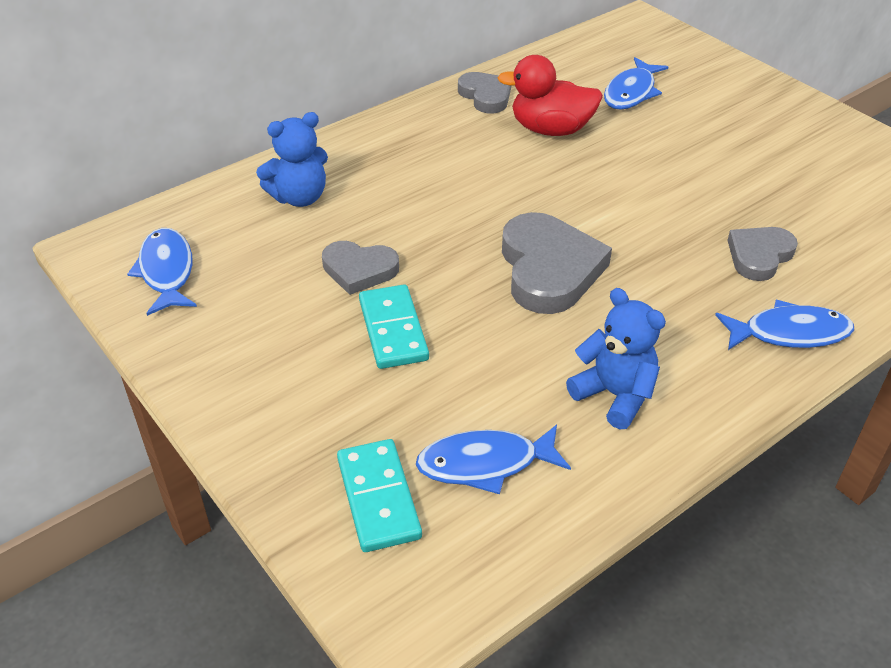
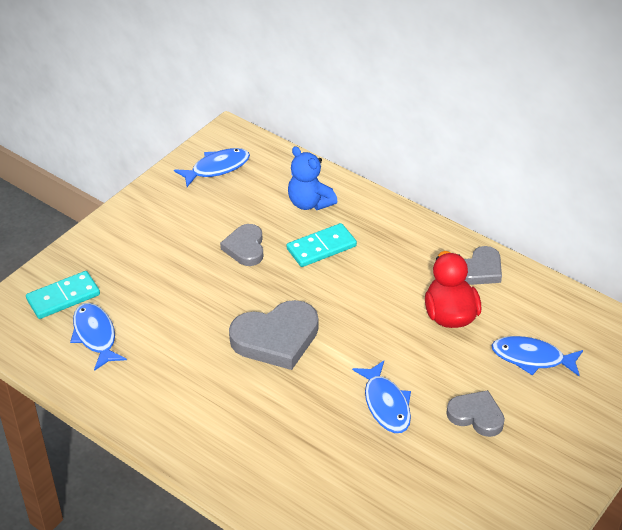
camera: 75 degrees right, 0 degrees up
(393, 330) = (194, 275): turquoise domino -> turquoise domino (321, 247)
(614, 395) = (163, 387): blue teddy bear -> none
(759, 256) = (331, 456): grey heart -> grey heart (476, 416)
(789, 333) = (248, 476): blue fish -> blue fish (386, 404)

